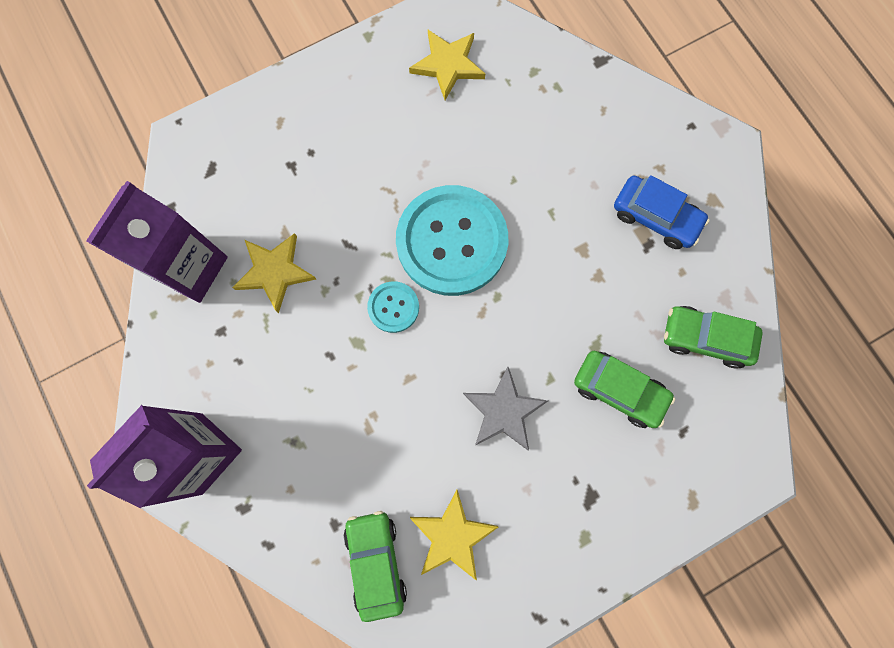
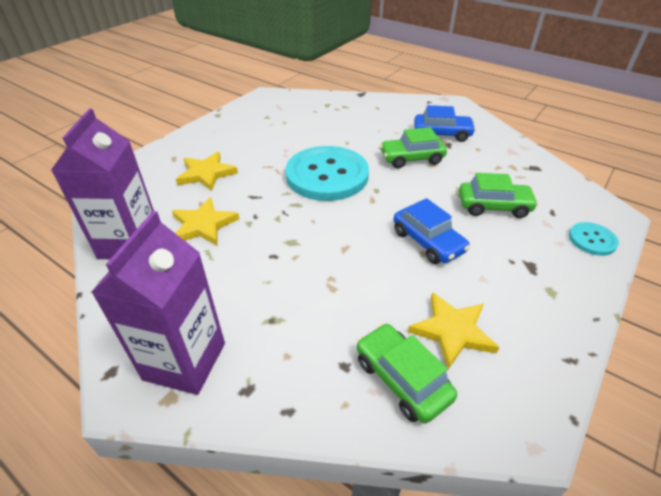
camera: 25 degrees left, 35 degrees down
(393, 307) = (307, 216): turquoise button -> turquoise button (592, 240)
(448, 65) = (274, 113): yellow star -> yellow star (206, 173)
(503, 411) = (428, 242): grey star -> blue car
(705, 338) = (519, 169): green car -> green car (411, 158)

